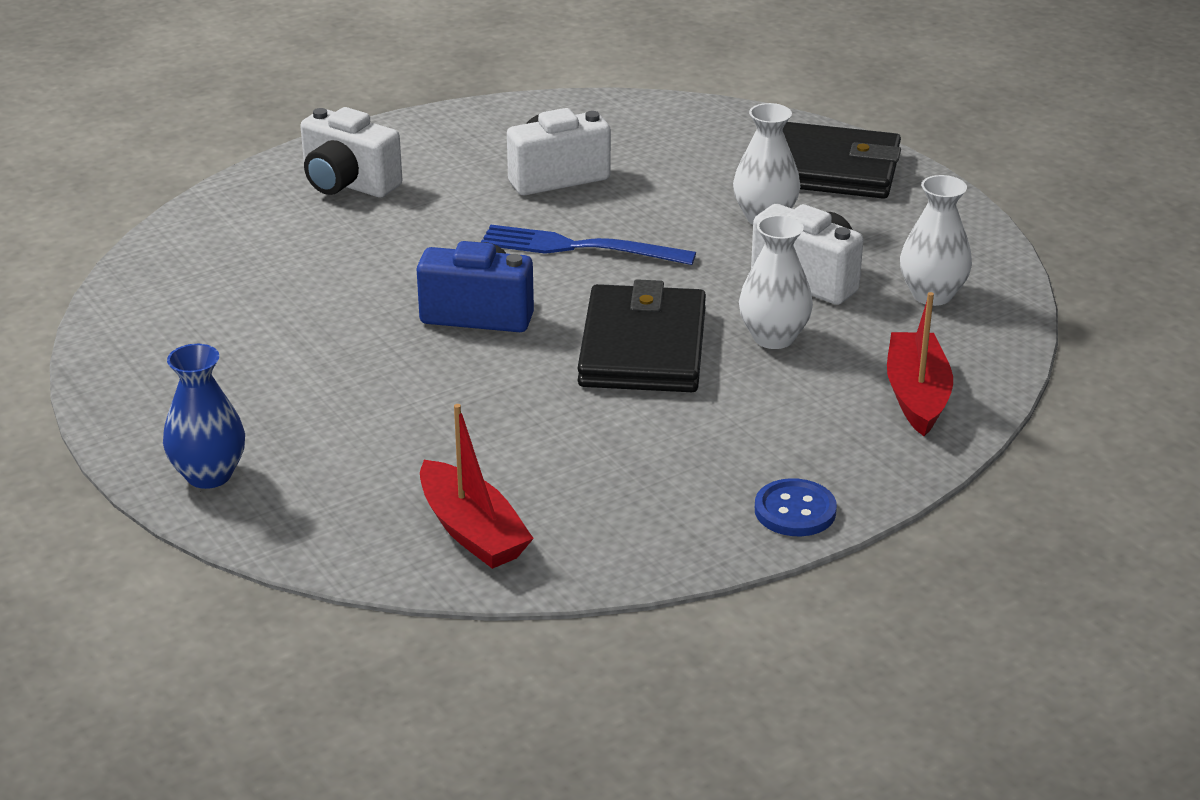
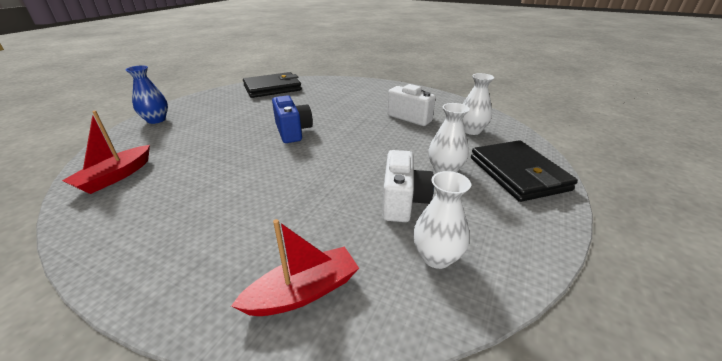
camera: 60 degrees right, 0 degrees up
(348, 184) = (359, 90): white camera -> none
(579, 247) = (363, 136): blue fork -> none
(643, 347) = (292, 173): black wallet -> black wallet (272, 88)
(773, 338) = (331, 208): white vase -> white vase (471, 131)
(795, 511) = (136, 277): blue button -> none

